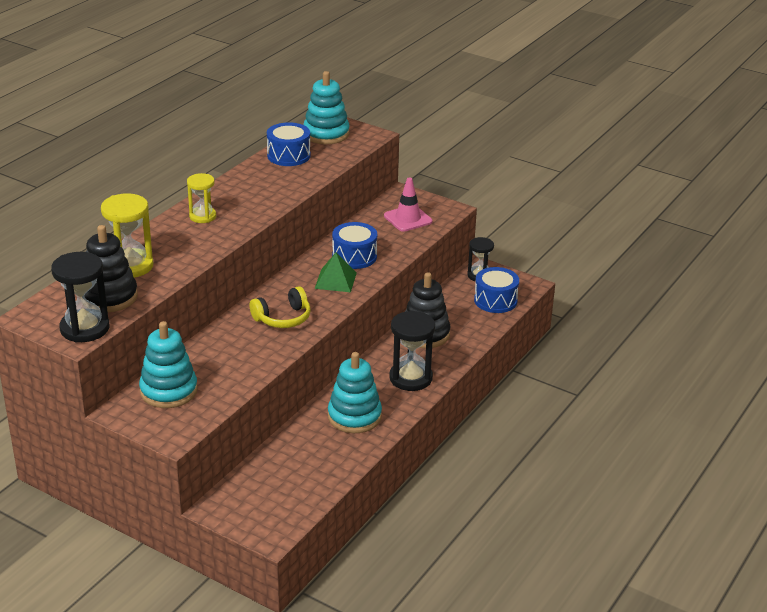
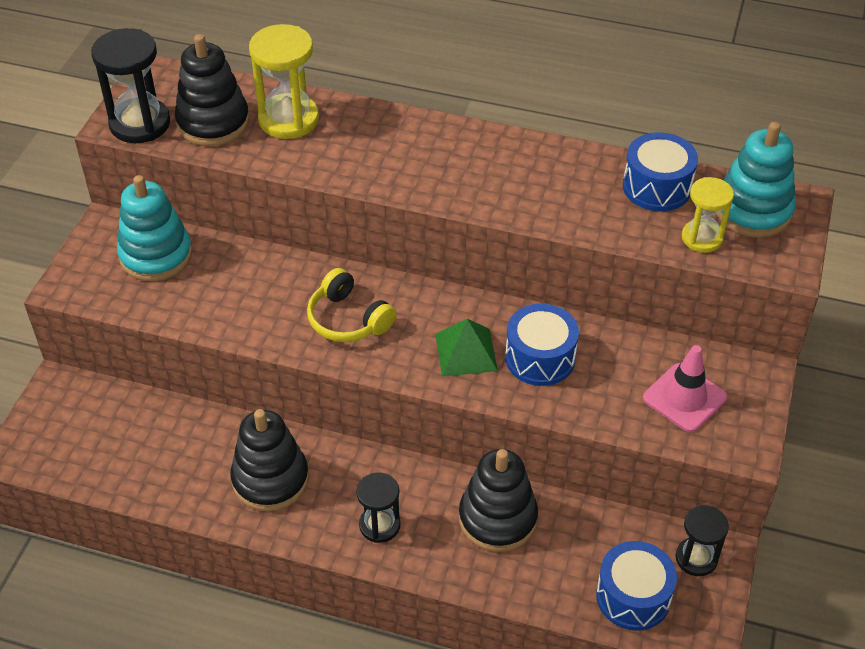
camera: 75 degrees right, 15 degrees up
(202, 216) = (438, 148): yellow hourglass -> yellow hourglass (702, 238)
(354, 416) = (270, 479): turquoise stacking toy -> black stacking toy
(410, 378) = (379, 525): black hourglass -> black hourglass, size x0.63

